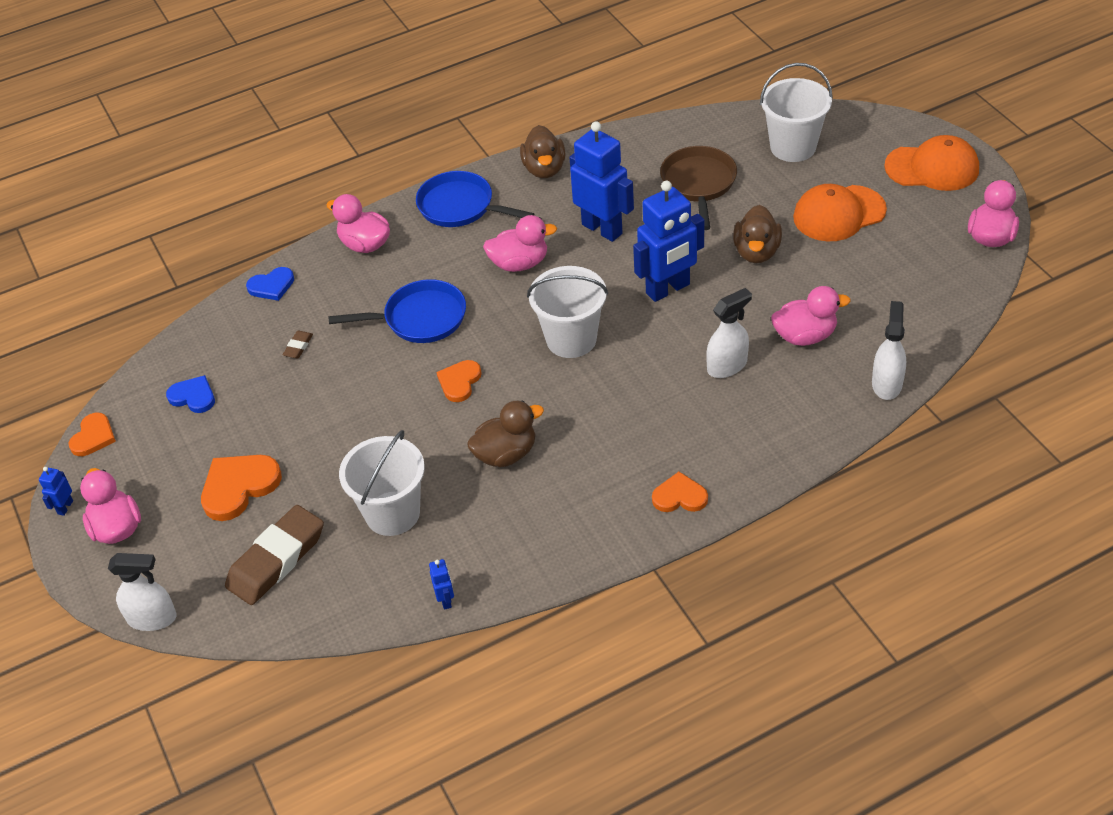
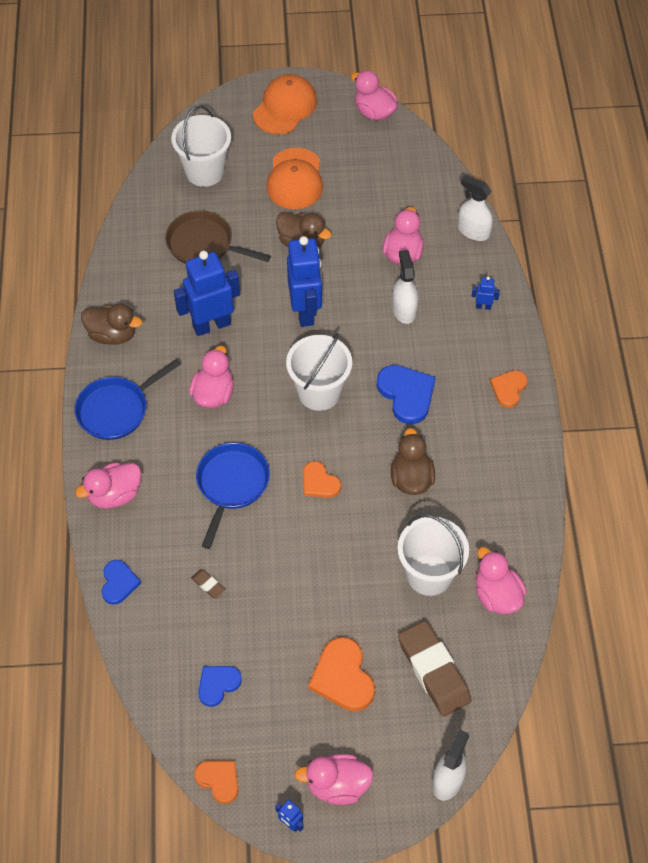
camera: 70 degrees left, 10 degrees up
(395, 582) = (497, 595): none -> pink duck
(445, 600) = (529, 567): blue robot -> blue robot (483, 306)
(614, 410) = (406, 394): none -> blue heart

